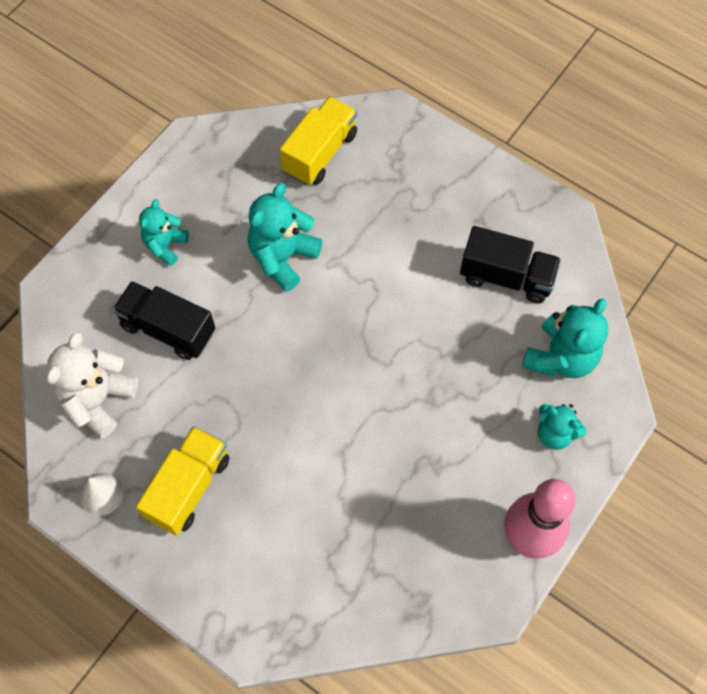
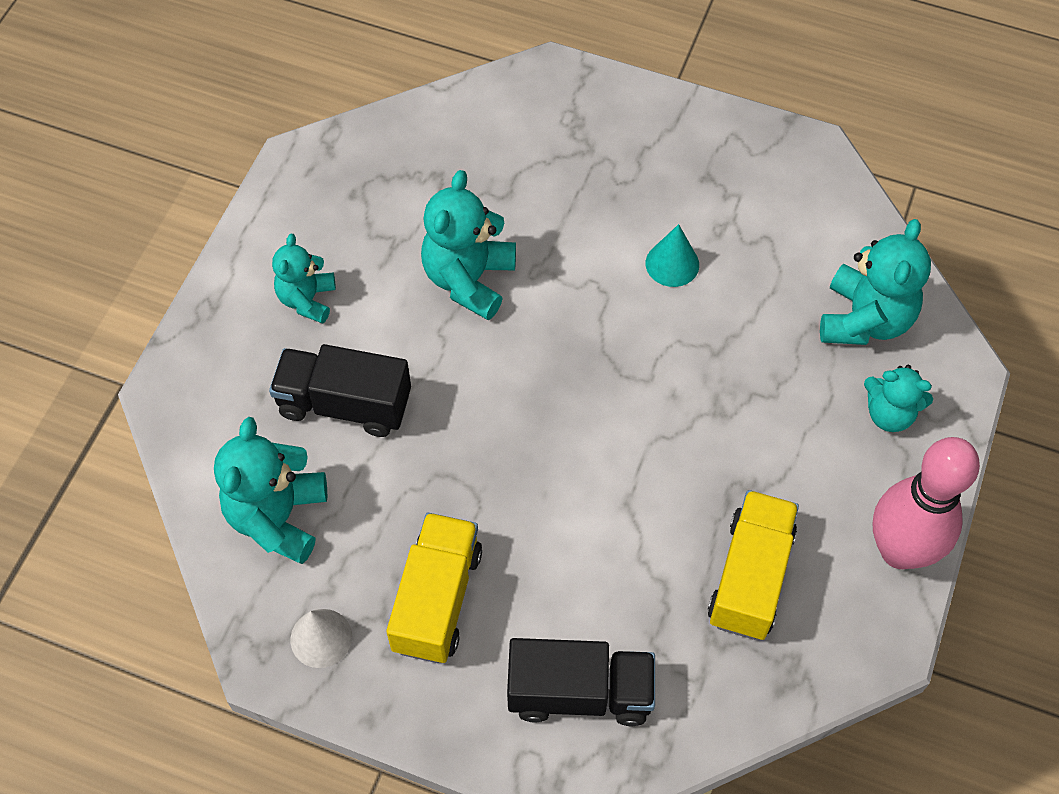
camera: 15 degrees left, 5 degrees down
(98, 400) = (278, 517): white teddy bear -> turquoise teddy bear
(320, 153) = (475, 140): yellow truck -> yellow truck (750, 577)
(432, 280) = (672, 264): none -> turquoise cone
(506, 276) = (764, 238): black truck -> black truck (579, 692)

